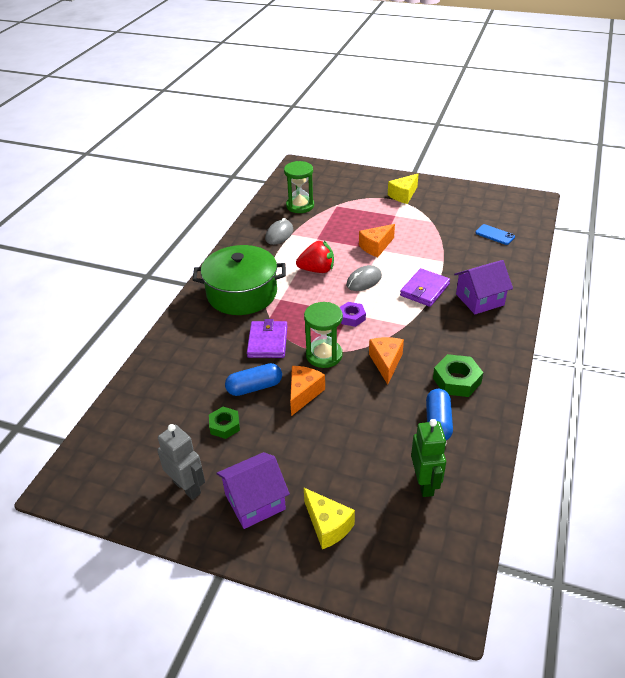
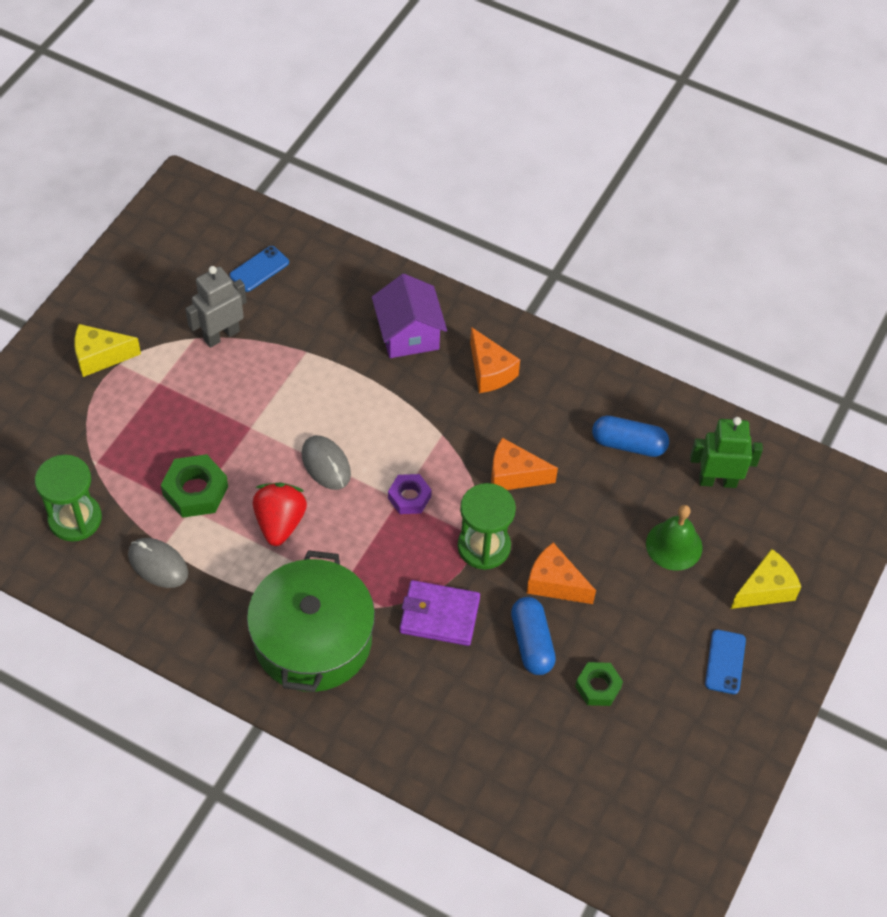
camera: 85 degrees left, 15 degrees up
(187, 487) = (695, 738): grey robot -> grey robot (221, 335)
(255, 501) = (725, 662): purple house -> blue phone
(354, 459) = (674, 545): none -> green bell
(376, 247) = (241, 430): orange cheese -> orange cheese (490, 371)
(403, 195) = (100, 357): yellow cheese -> yellow cheese turned 120 degrees clockwise
(425, 290) = (369, 392): purple wallet -> none
(457, 380) = (561, 405): green nut -> green nut (195, 491)

